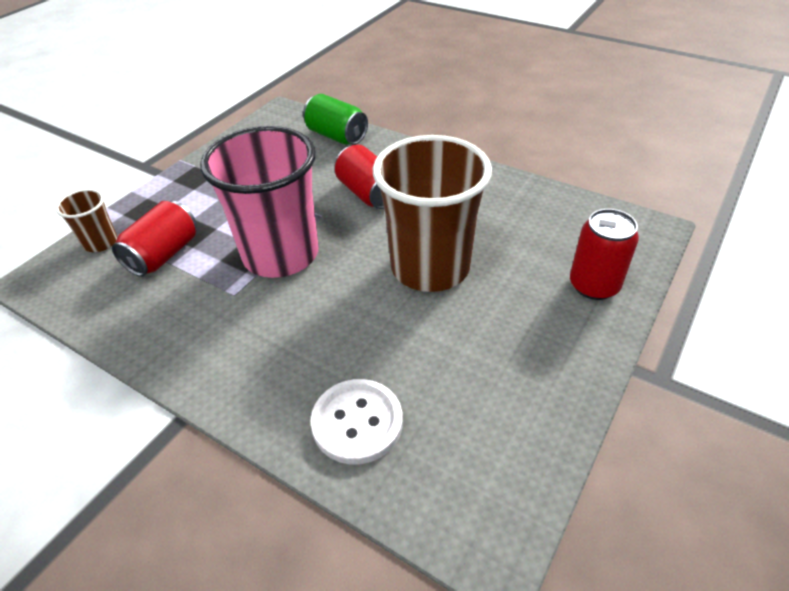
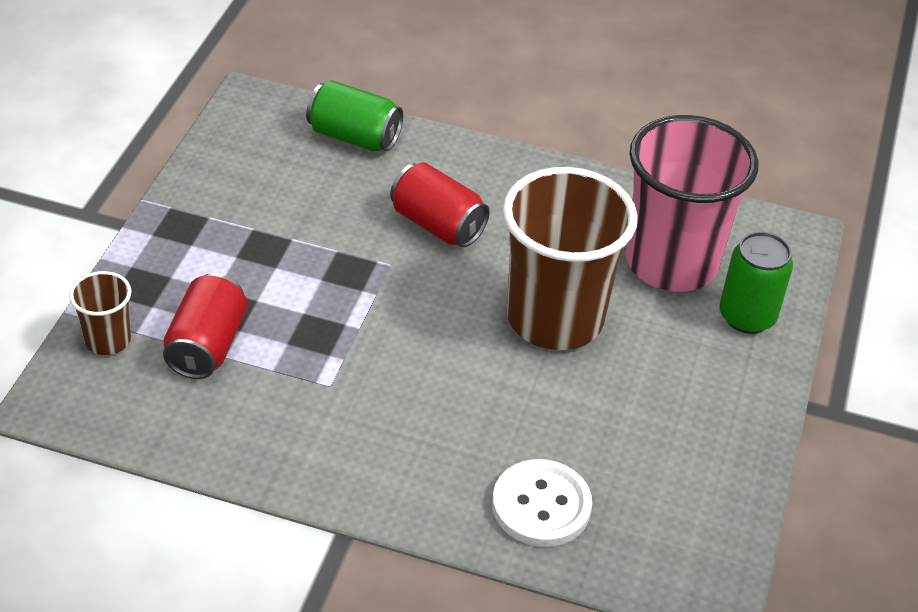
camera: 20 degrees left, 0 degrees up
(281, 255) = (363, 326): pink cup -> pink cup (671, 263)
(594, 285) = (747, 316): red can -> green can

